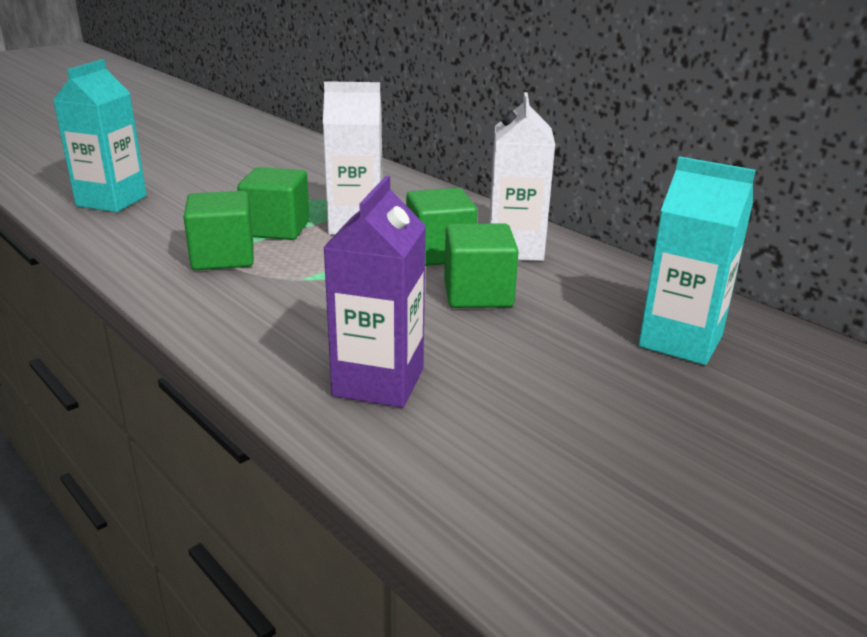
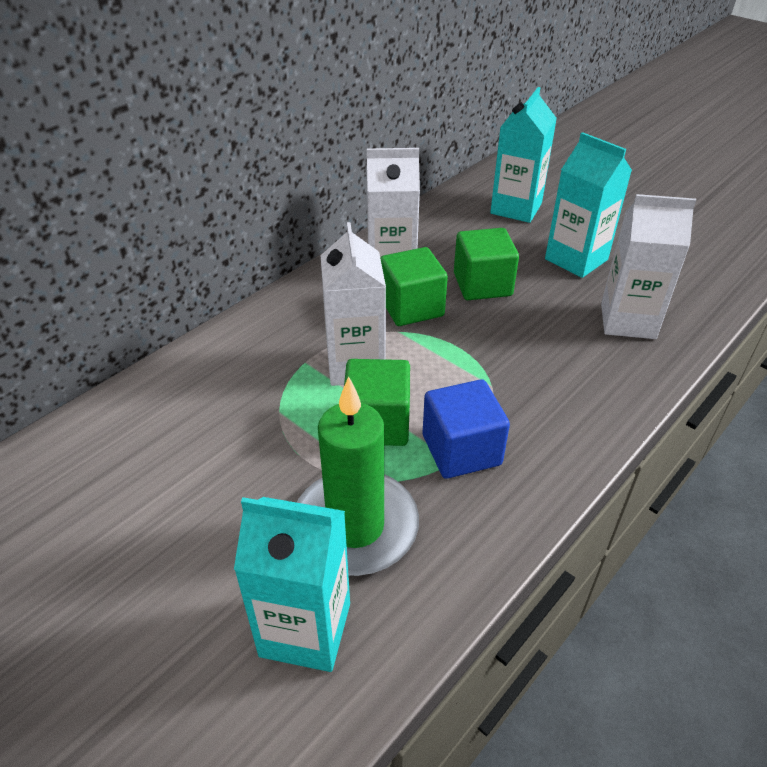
camera: 95 degrees left, 15 degrees up
(177, 217) = (355, 526): none -> green candle
(223, 257) = (461, 450): green cube -> blue cube
(378, 382) = (628, 321): purple carton -> white carton
(536, 368) = (576, 259): none -> turquoise carton

